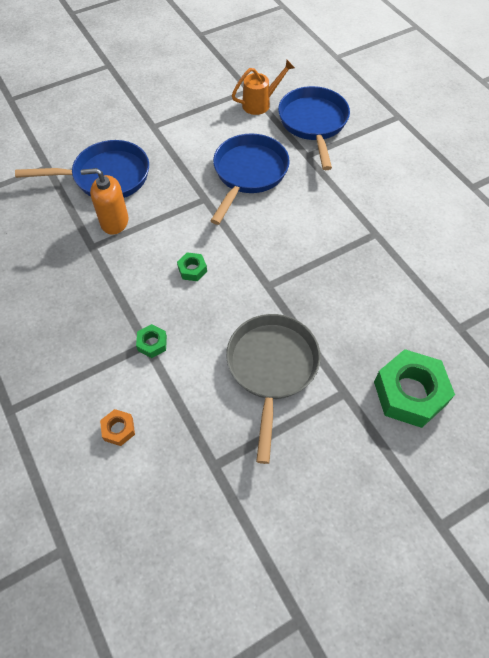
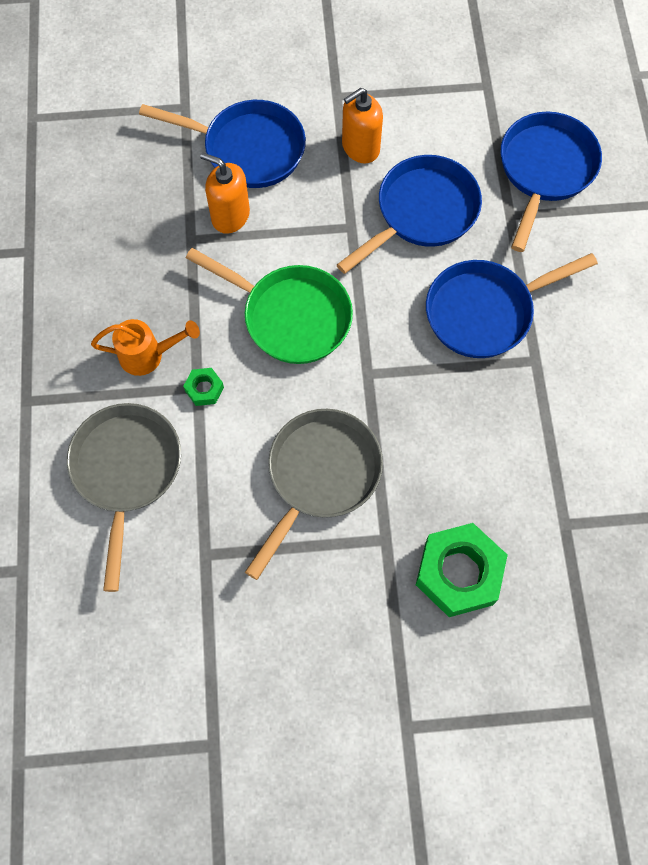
camera: 25 degrees right, 10 degrees up
(118, 429) = (126, 471): orange nut -> grey pan
(185, 150) = (360, 147): none -> orange soap dispenser
(192, 269) = (291, 316): green nut -> green pan
(261, 103) = (491, 113): orange watering can -> orange watering can (149, 355)
(325, 217) = (485, 312): none -> blue pan

